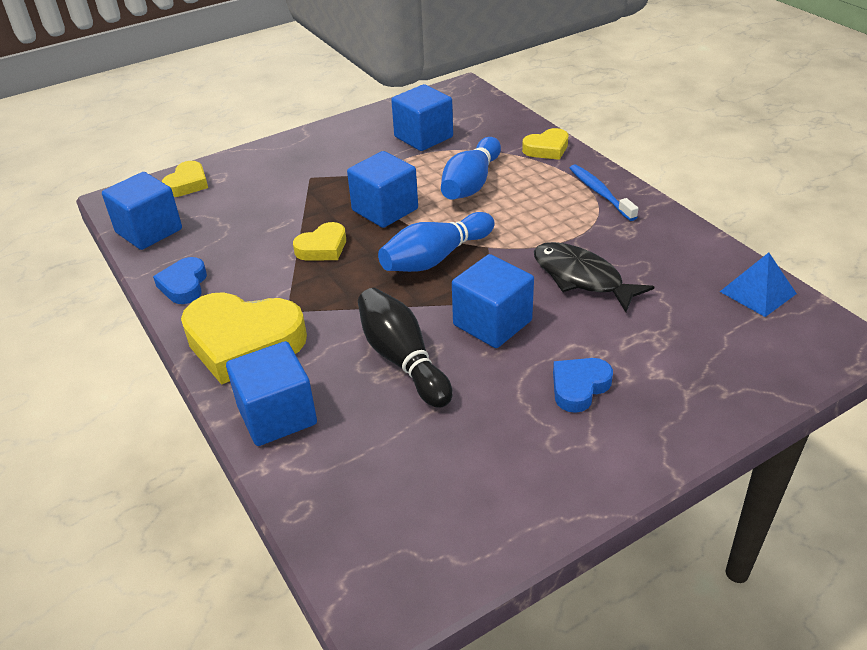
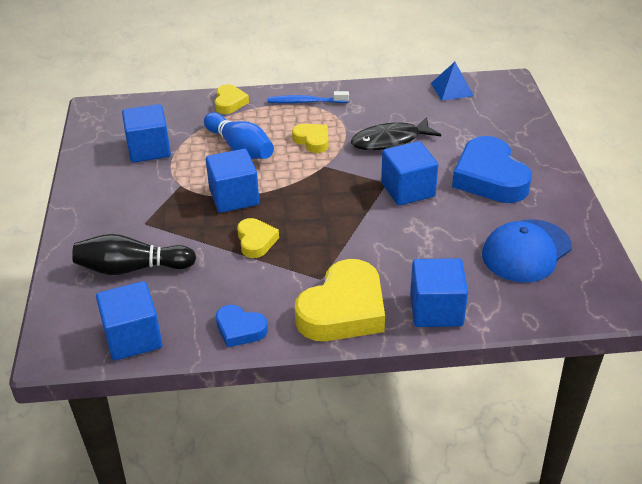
camera: 65 degrees left, 0 degrees up
(187, 184) = (75, 298): yellow heart -> yellow heart (312, 141)
(402, 359) = (417, 238): black bowling pin -> black bowling pin (132, 268)
(435, 258) = (317, 191): blue bowling pin -> none
(440, 468) = (526, 251): none -> blue cap
(579, 387) = (489, 178): blue heart -> blue heart, size x1.93

